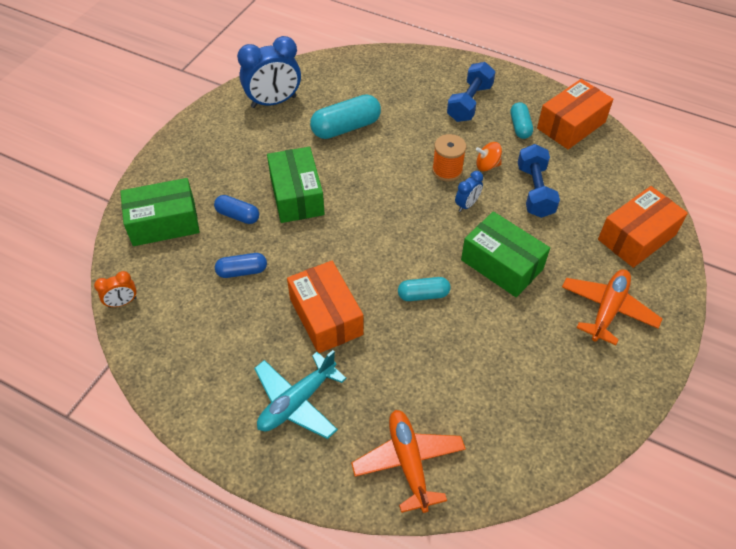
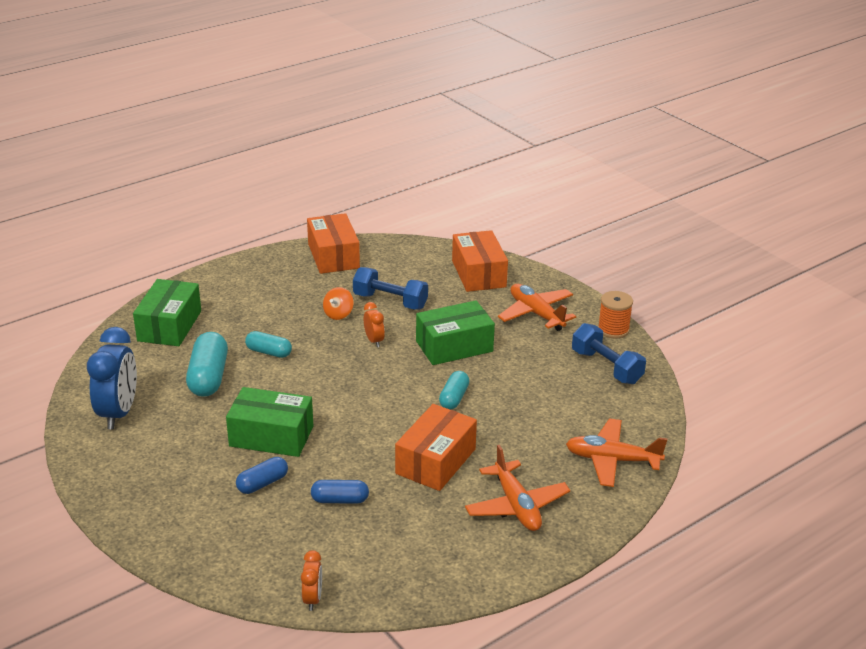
camera: 65 degrees left, 20 degrees down
(164, 223) = (225, 541): green box -> green box (170, 326)
(242, 271) = (340, 500): blue capsule -> blue capsule turned 75 degrees clockwise
(297, 402) = (516, 506): turquoise plane -> orange plane
(326, 316) = (436, 461): orange box -> orange box turned 60 degrees counterclockwise
(447, 170) = (324, 337): orange spool -> orange spool (613, 329)
(467, 205) = (374, 341): blue clock -> orange clock
(469, 103) = (251, 296): blue dumbbell -> blue dumbbell (606, 367)
(520, 127) = (309, 281): turquoise capsule -> turquoise capsule (269, 352)

